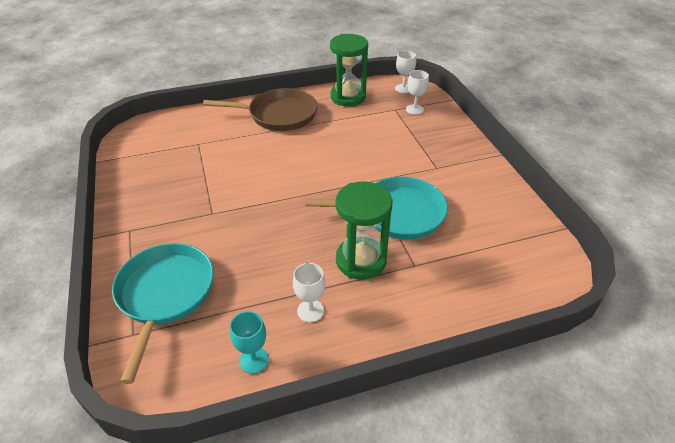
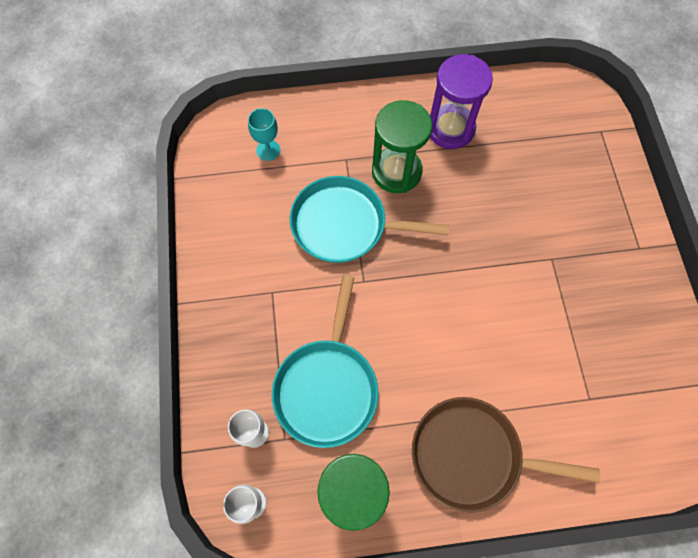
camera: 170 degrees left, 25 degrees up
(165, 295) = (582, 163): turquoise pan -> turquoise pan (327, 387)
(254, 360) = (498, 96): turquoise goblet -> turquoise goblet (268, 150)
(310, 311) = (450, 129): white goblet -> purple hourglass

